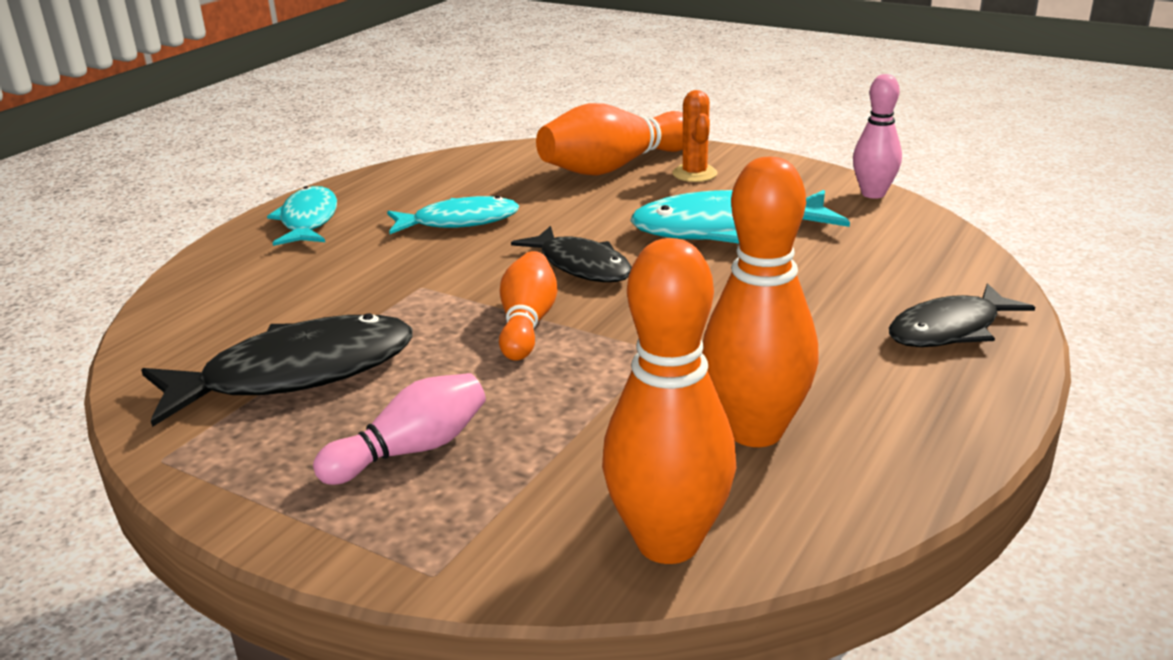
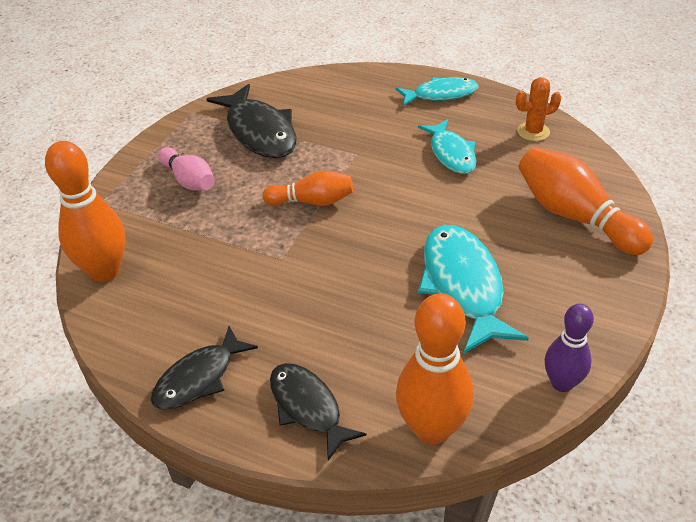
camera: 85 degrees right, 15 degrees up
(581, 266) = (391, 215): black fish -> black fish (199, 378)
(694, 174) = (574, 263): orange cactus -> orange cactus (533, 132)
(755, 431) = (191, 301): orange bowling pin -> orange bowling pin (432, 429)
(873, 194) = (562, 383): pink bowling pin -> purple bowling pin

